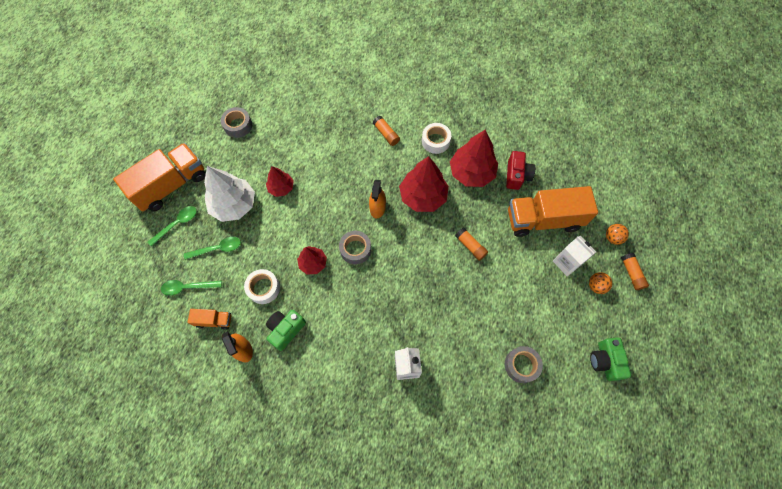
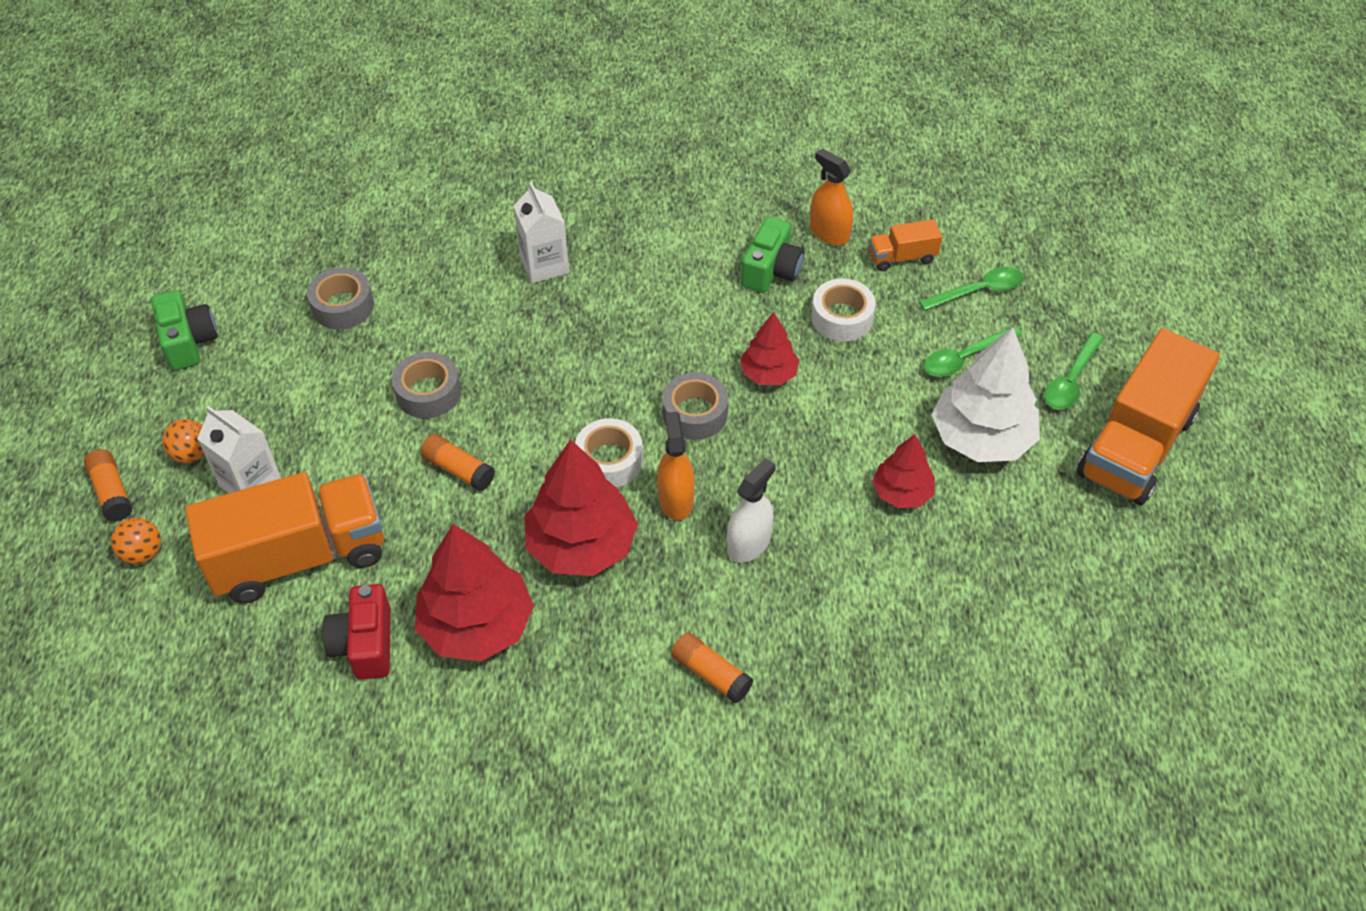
camera: 165 degrees right, 15 degrees down
(238, 125) = (1082, 608): grey tape -> grey tape (428, 393)
(354, 181) = (749, 543): none -> white spray bottle
(435, 141) = (580, 685): white tape -> white tape (609, 460)

